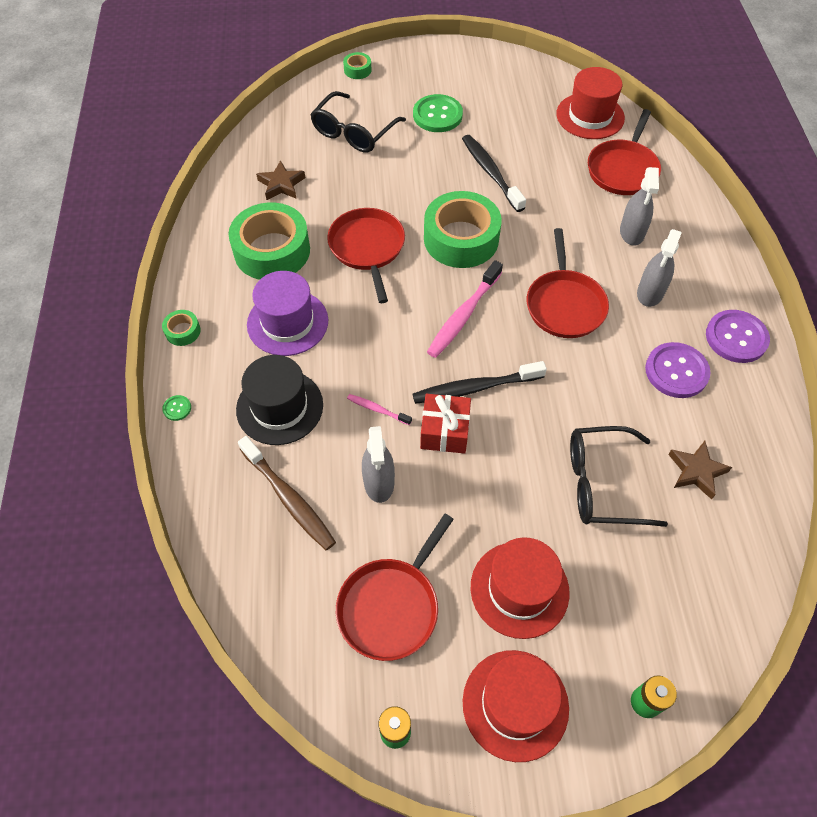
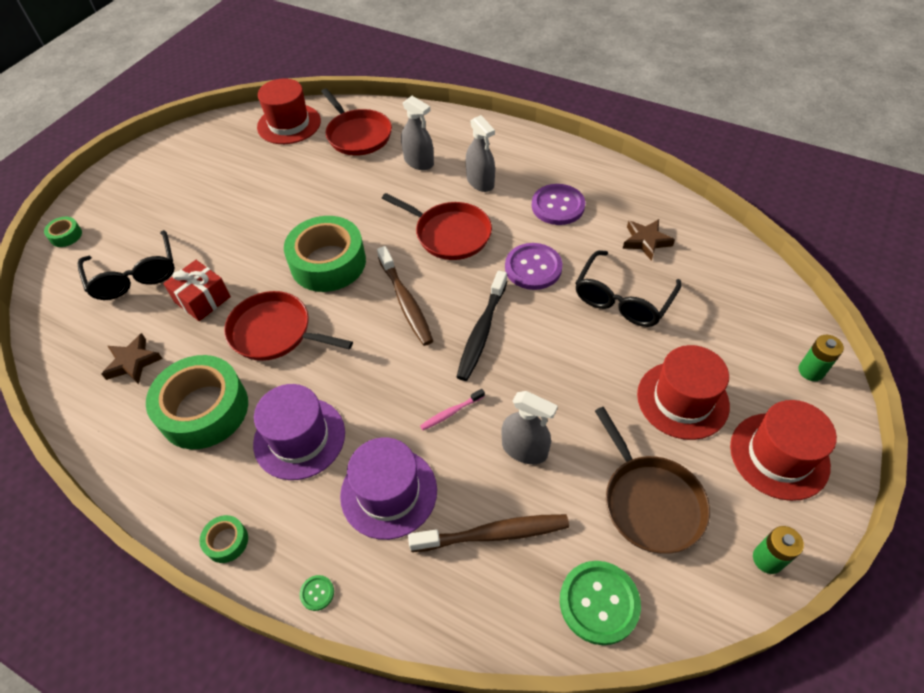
camera: 55 degrees left, 5 degrees down
(279, 407) = (388, 492): black hat -> purple hat
(391, 606) = (650, 502): red pan -> brown pan
(437, 115) = (183, 209): green button -> green button (599, 603)
(444, 431) = (508, 374): red gift -> red gift (202, 299)
(464, 315) = (405, 301): pink toothbrush -> brown toothbrush
(491, 173) = (281, 209): black toothbrush -> none
(736, 337) = (554, 161): purple button -> purple button (533, 268)

